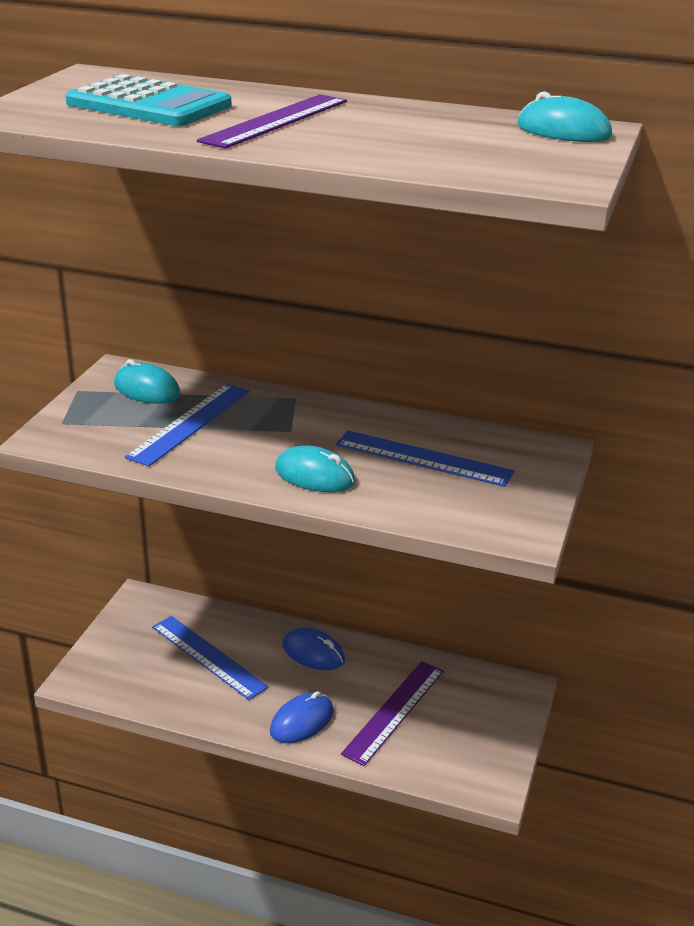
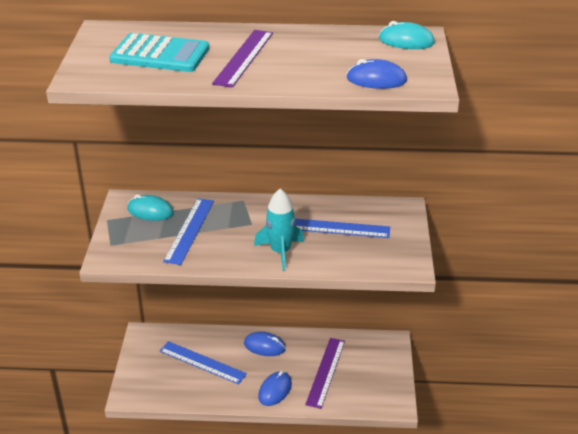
camera: 15 degrees left, 5 degrees up
(314, 476) = (280, 252): turquoise mouse -> turquoise rocket
(475, 166) = (376, 79): none -> blue mouse

